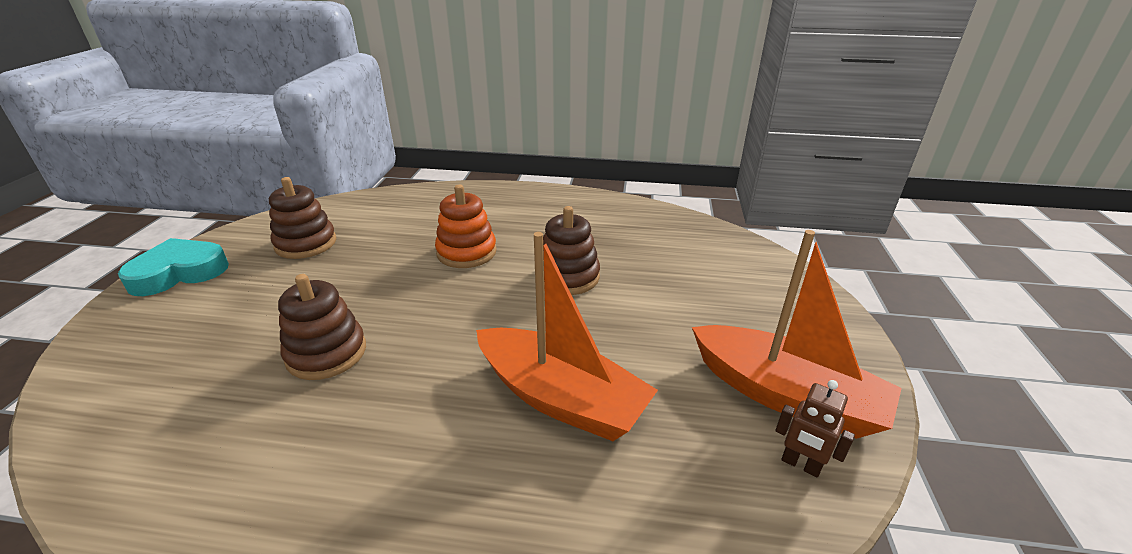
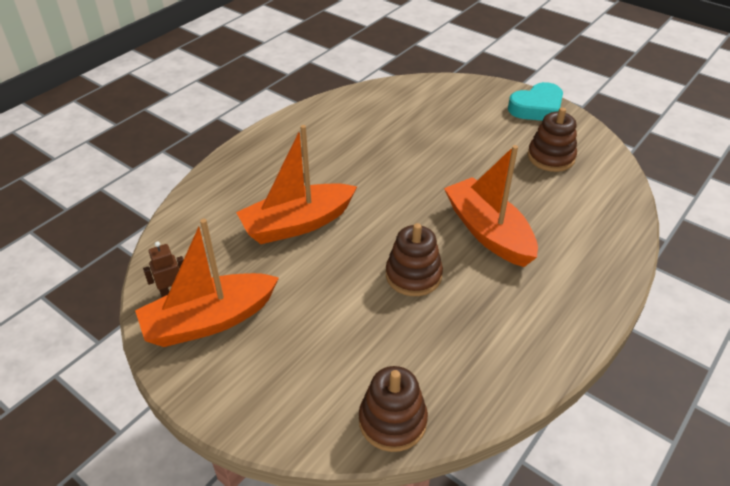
camera: 120 degrees right, 10 degrees up
(179, 273) = (537, 108): turquoise heart -> turquoise heart turned 60 degrees clockwise
(326, 353) = (407, 152): brown stacking toy -> brown stacking toy (392, 421)
(466, 252) = (488, 232): orange stacking toy -> orange boat

